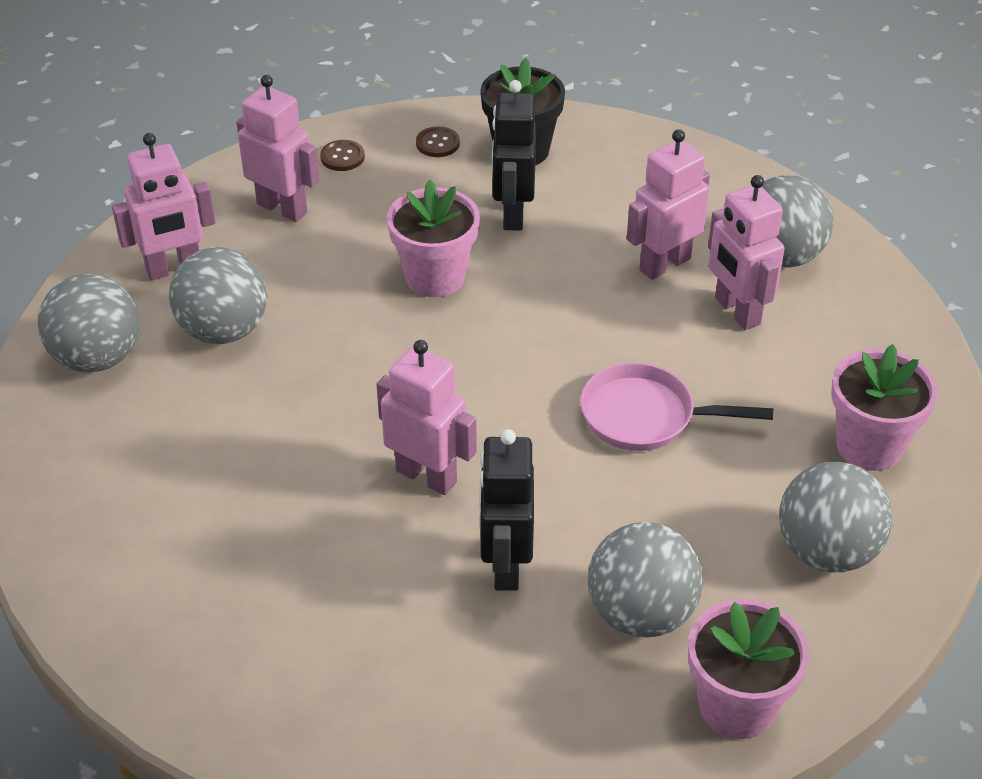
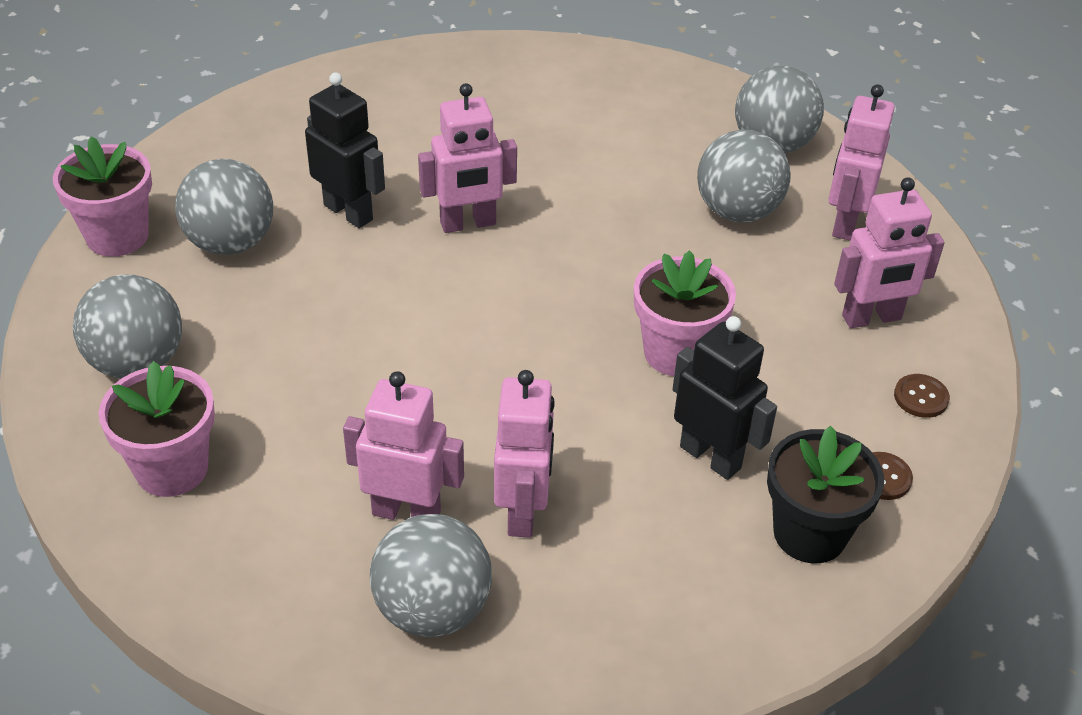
camera: 130 degrees right, 0 degrees up
(645, 416) = (375, 364): pink pan -> none

